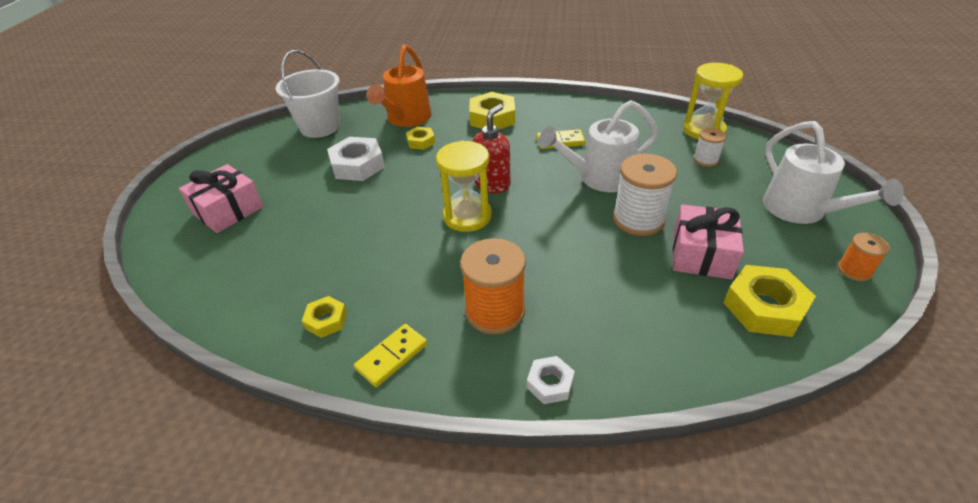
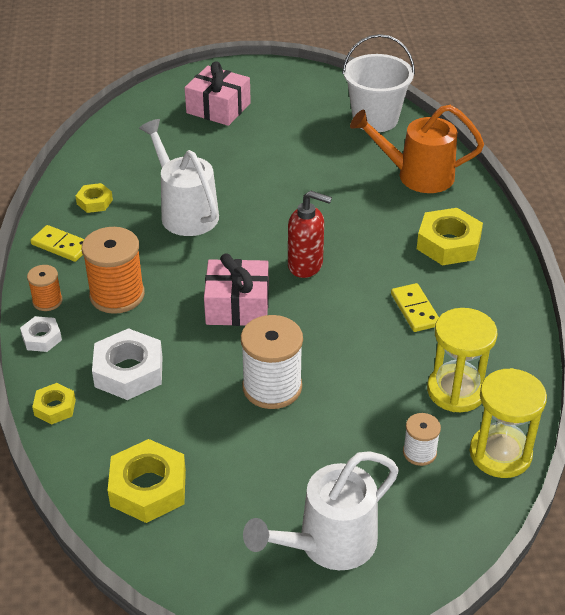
camera: 75 degrees right, 0 degrees up
(357, 165) = (311, 163): white nut -> white nut (129, 371)
(421, 141) = (372, 197): yellow nut -> yellow nut (55, 407)
(467, 216) = (246, 256): yellow hourglass -> yellow hourglass (456, 391)
(598, 178) = (343, 350): white watering can -> white watering can (185, 211)
(701, 254) = (222, 440): pink gift -> pink gift (237, 306)
(854, 270) = (221, 579): orange spool -> orange spool (47, 301)

